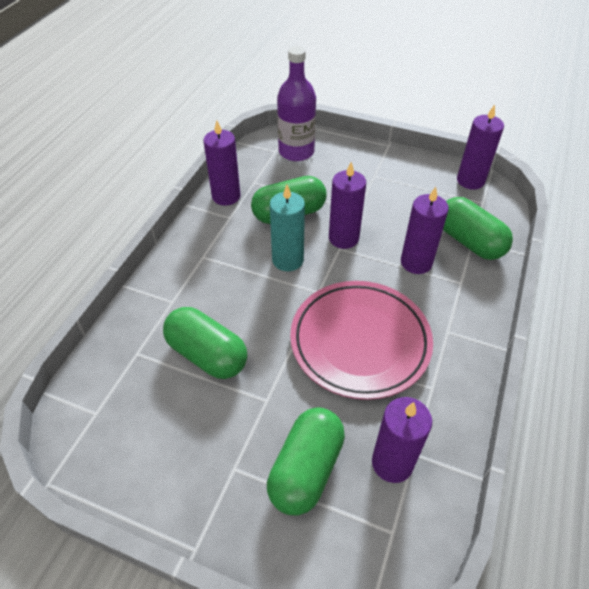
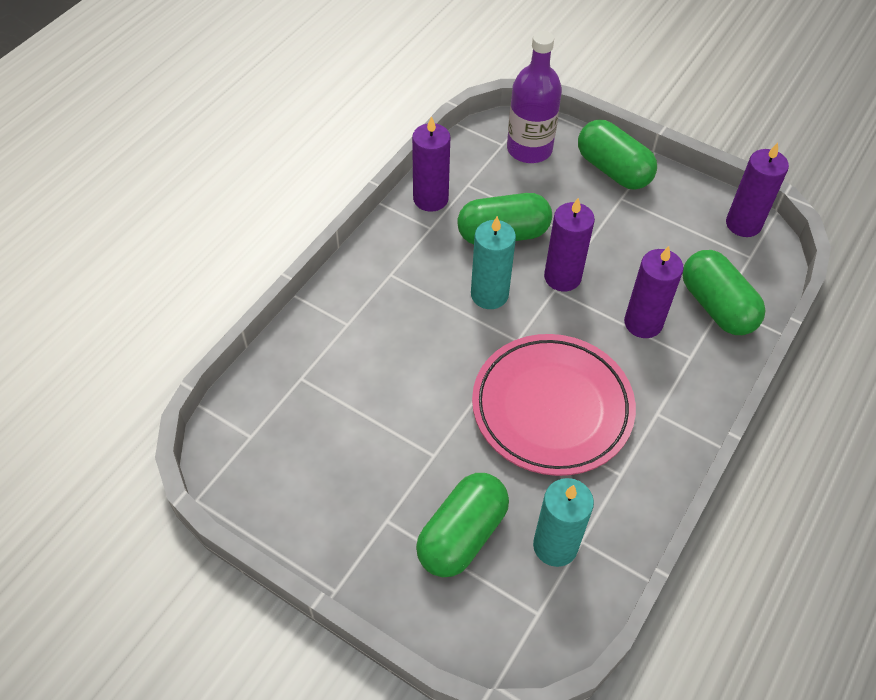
camera: 10 degrees right, 5 degrees up
(207, 354) = (378, 393): green capsule -> green capsule (613, 170)
(392, 463) = (555, 546): purple candle -> turquoise candle

